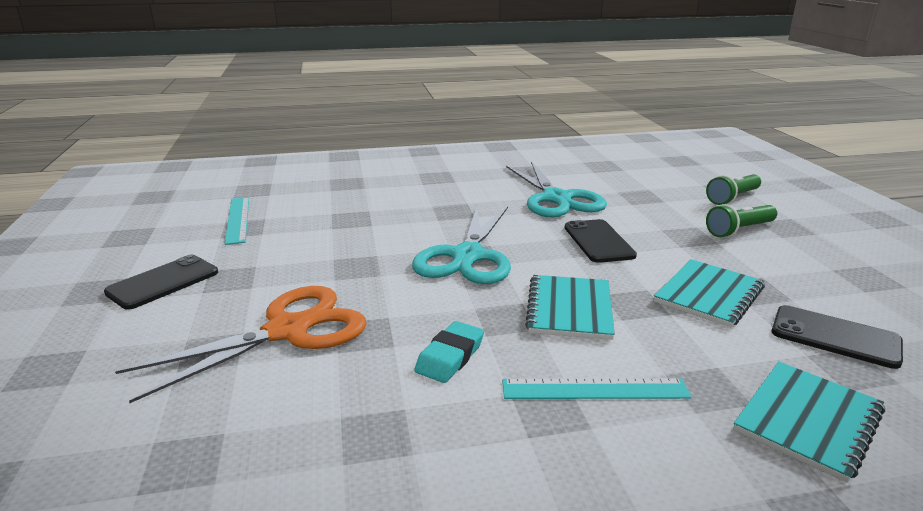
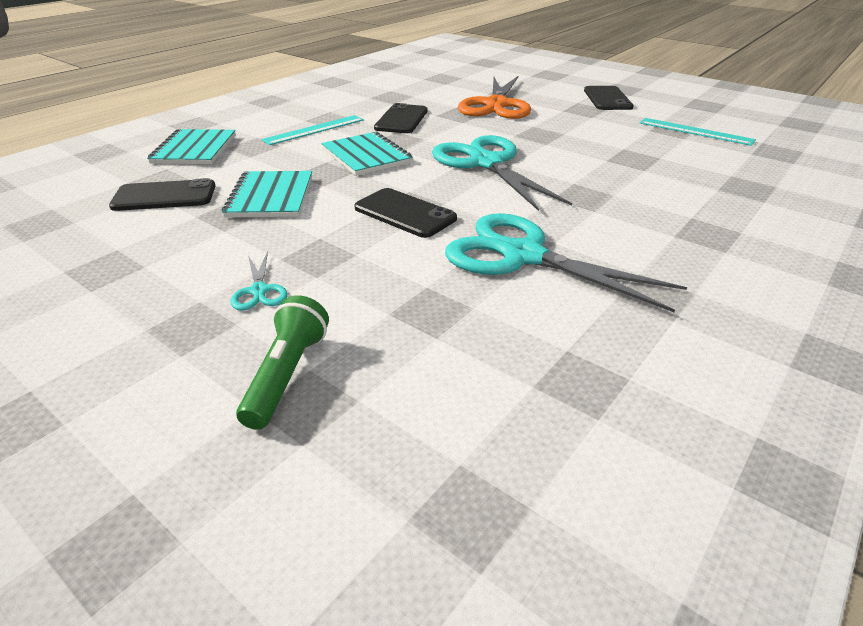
camera: 140 degrees right, 10 degrees up
(450, 356) = (401, 119): turquoise eraser -> black phone
(739, 230) = (259, 291): green flashlight -> turquoise scissors

